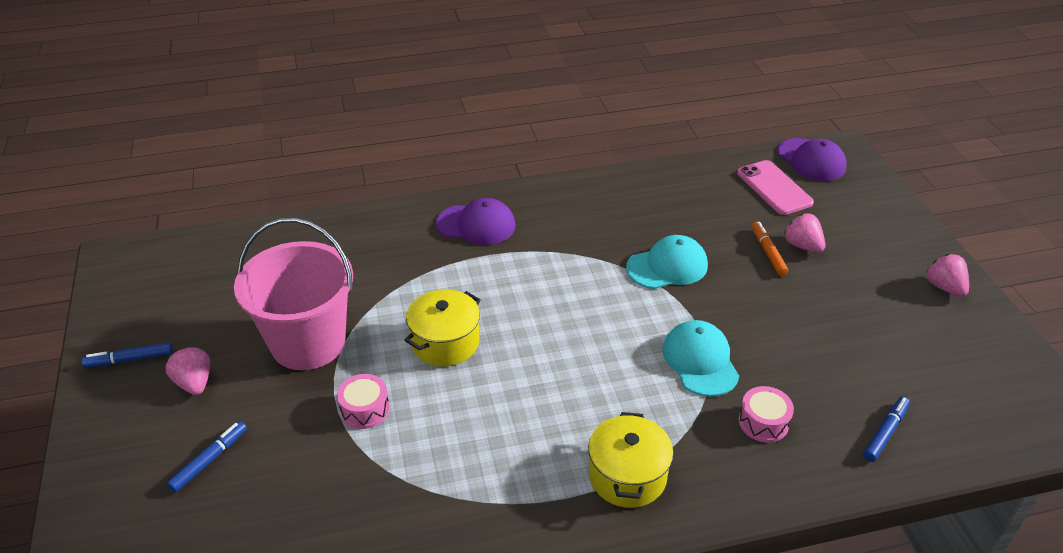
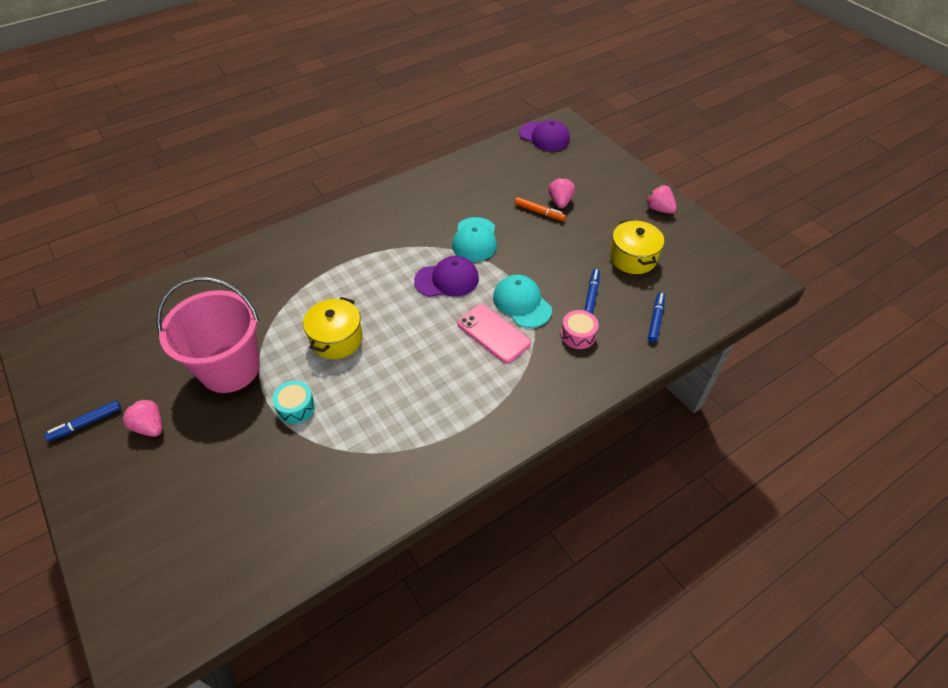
camera: 20 degrees left, 10 degrees up
(209, 460) = (189, 483): blue marker -> blue marker (591, 295)
(365, 409) = (296, 407): pink drum -> turquoise drum
(476, 225) = (324, 242): purple cap -> purple cap (447, 280)
(627, 476) = (503, 399): yellow pot -> yellow pot (633, 258)
(667, 266) = (475, 240): turquoise cap -> turquoise cap turned 135 degrees clockwise
(768, 252) = (539, 212): orange marker -> orange marker turned 150 degrees clockwise
(774, 188) = (527, 163): pink phone -> pink phone (493, 333)
(802, 246) = (560, 202): pink strawberry -> pink strawberry turned 60 degrees clockwise

